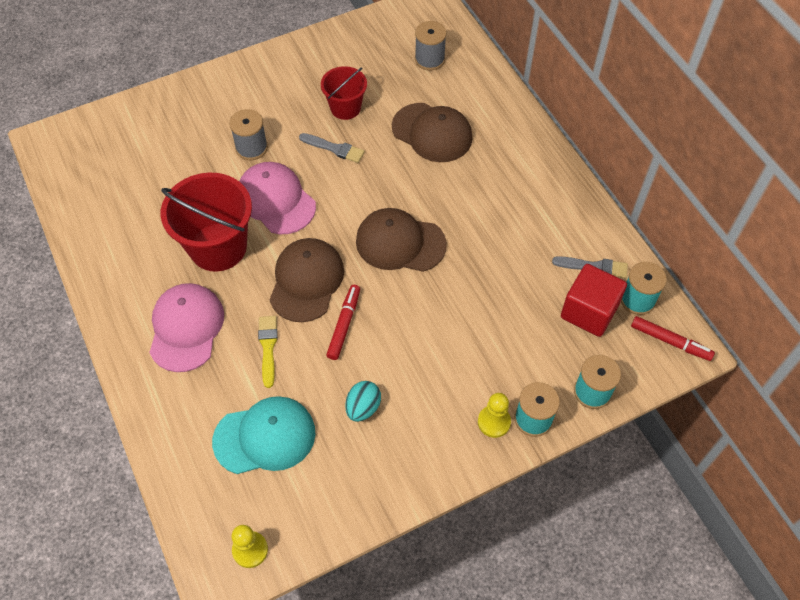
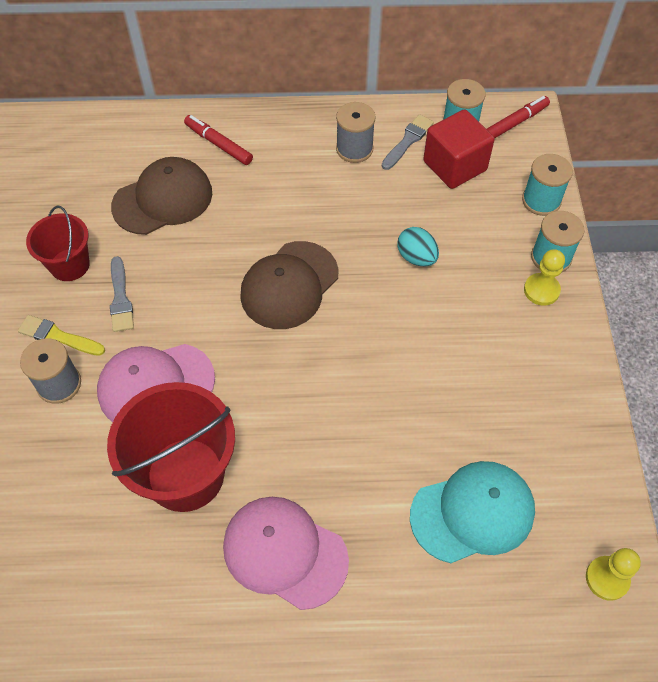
camera: 65 degrees left, 0 degrees up
(265, 437) = (472, 513): turquoise cap -> turquoise cap turned 60 degrees clockwise
(268, 347) = (357, 468): yellow brush -> yellow brush (58, 336)
(306, 281) = (288, 395): brown cap -> none
(334, 148) = (120, 298): grey brush -> grey brush turned 120 degrees clockwise
(344, 325) = (366, 378): red marker -> red marker (218, 144)
(363, 407) = (477, 399): turquoise egg -> turquoise egg (416, 257)
(429, 59) = (60, 161): grey spool -> grey spool (354, 149)

